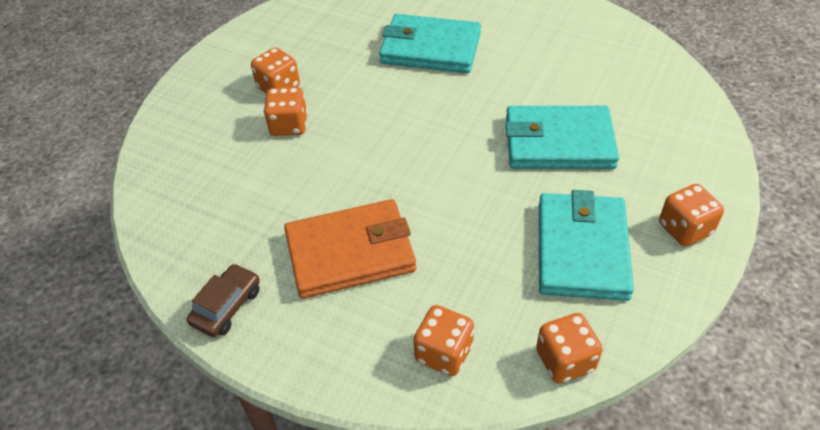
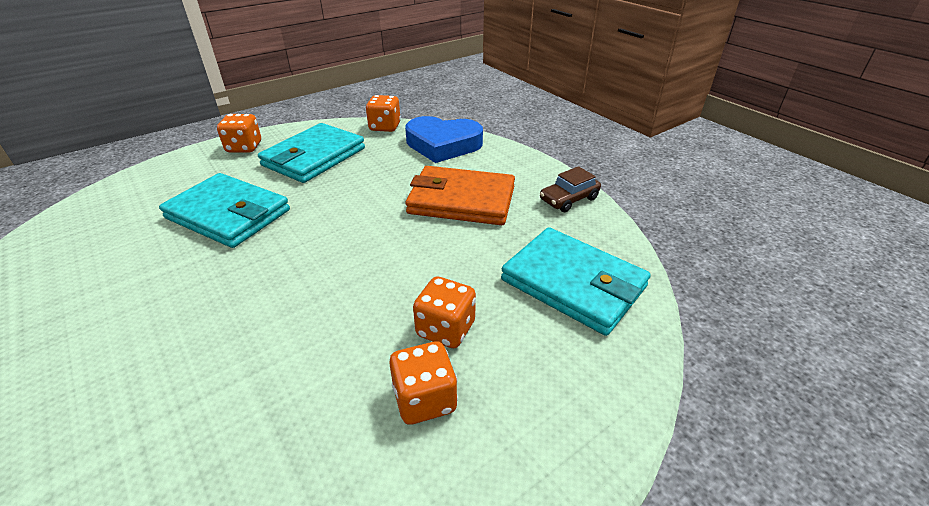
camera: 155 degrees left, 10 degrees down
(430, 48) = (181, 373): turquoise wallet -> turquoise wallet (573, 283)
(444, 353) = (443, 144): orange dice -> blue heart

